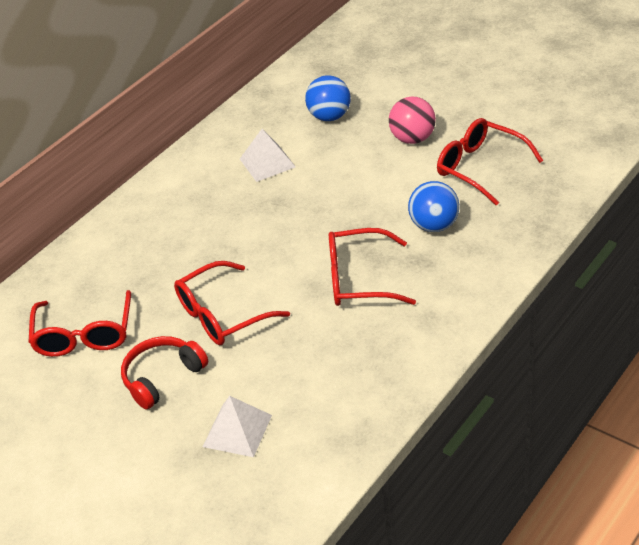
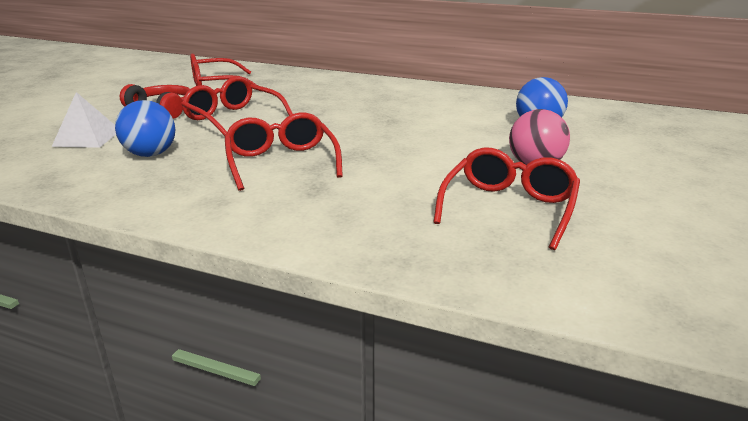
camera: 70 degrees right, 15 degrees down
(267, 163) = (445, 111): white pyramid -> none
(434, 225) = (380, 190): blue ball -> blue ball (150, 154)

